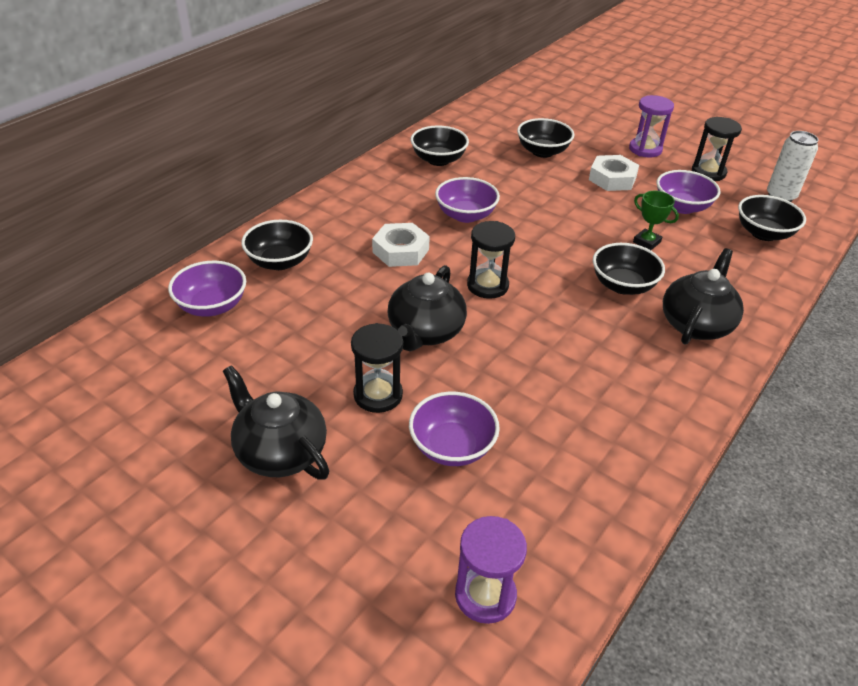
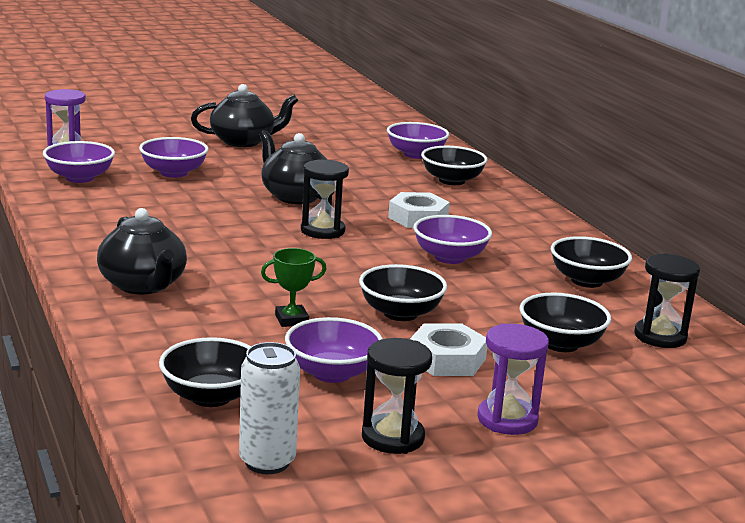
camera: 120 degrees right, 20 degrees down
(378, 395) = (252, 169): black hourglass -> black hourglass (660, 336)
(552, 513) = (79, 178): none -> purple bowl
(623, 285) = (242, 279): black bowl -> black bowl (400, 313)

